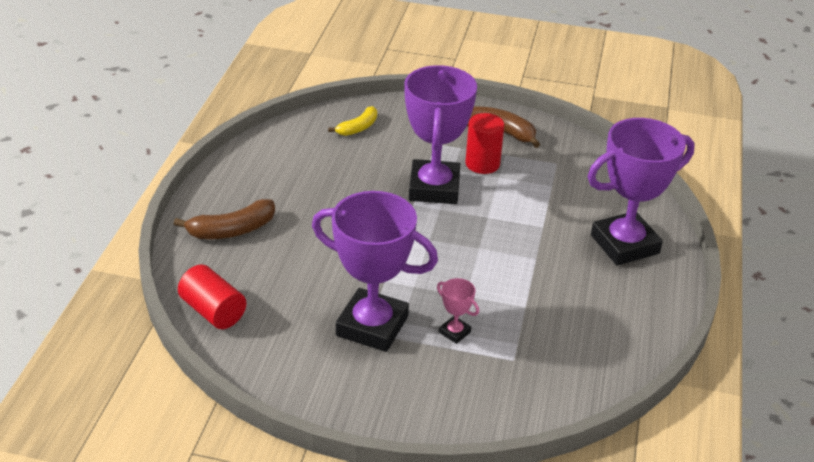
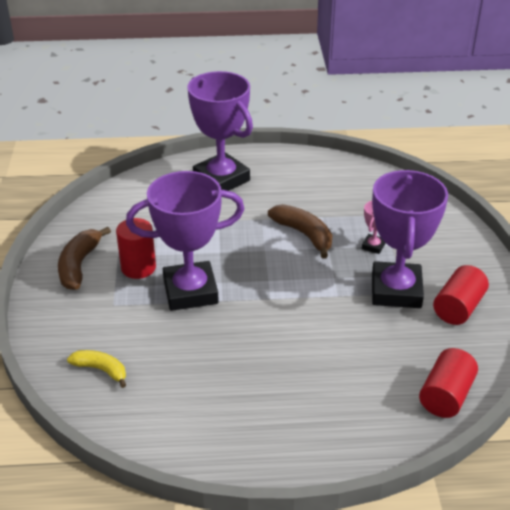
camera: 105 degrees left, 0 degrees up
(232, 230) = (326, 421): brown banana -> brown banana (304, 234)
(322, 366) = (458, 308): none -> red cylinder

